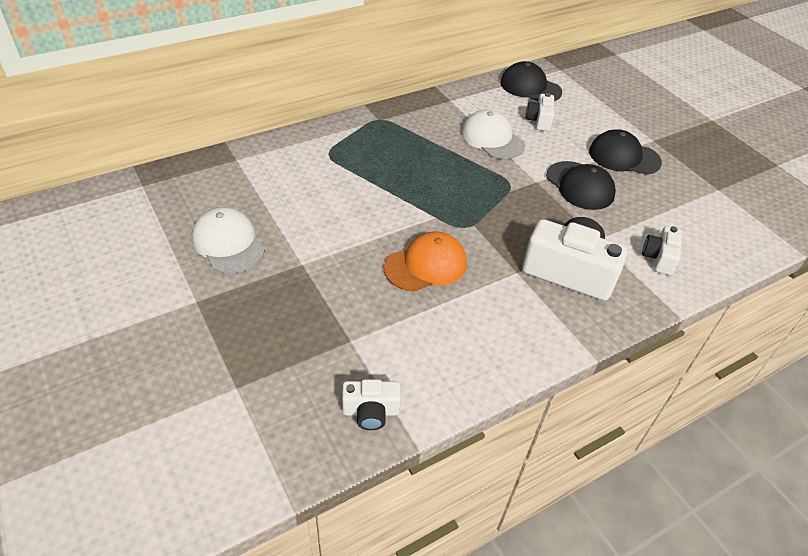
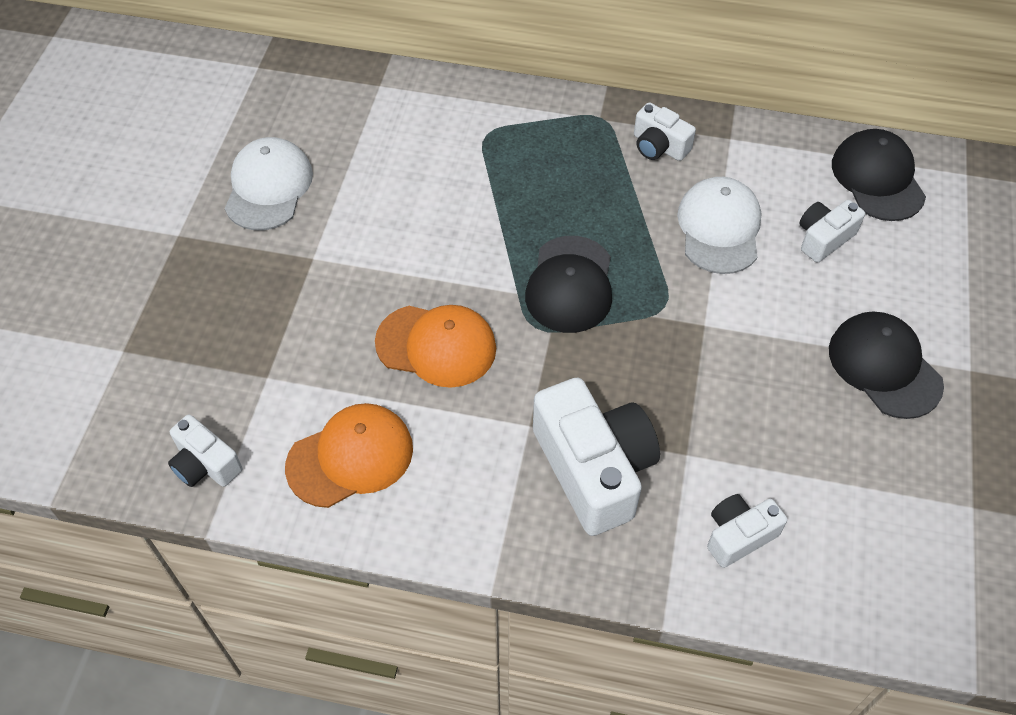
camera: 45 degrees right, 10 degrees up
(422, 118) = (659, 146): none -> white camera
(449, 348) = (350, 457): none -> orange cap
(580, 186) = (758, 368): black cap -> black cap (570, 285)

